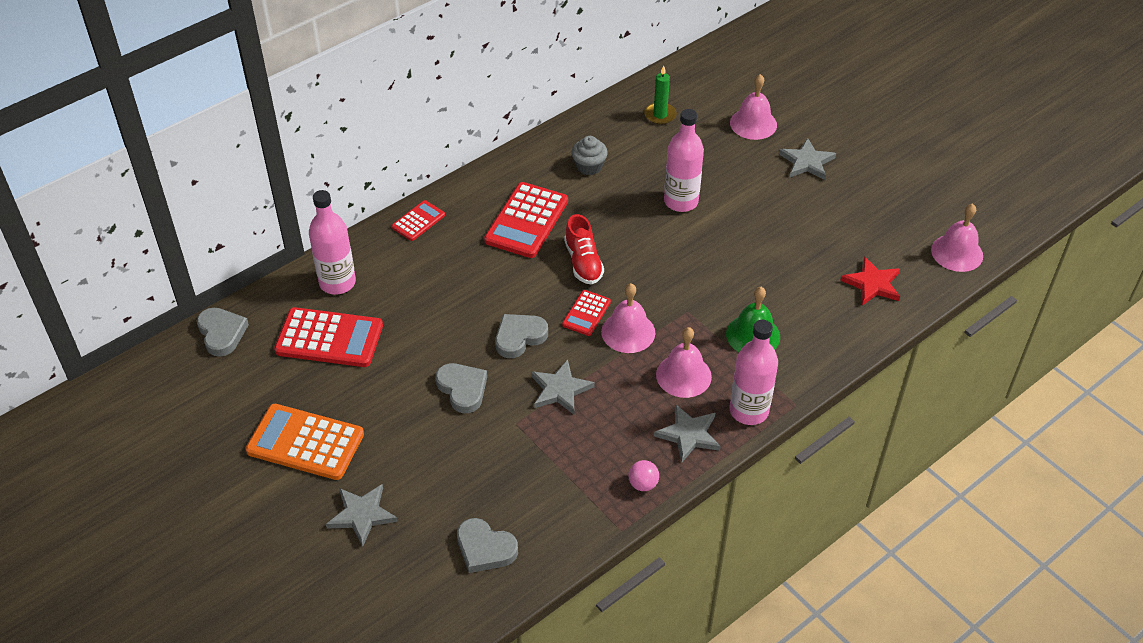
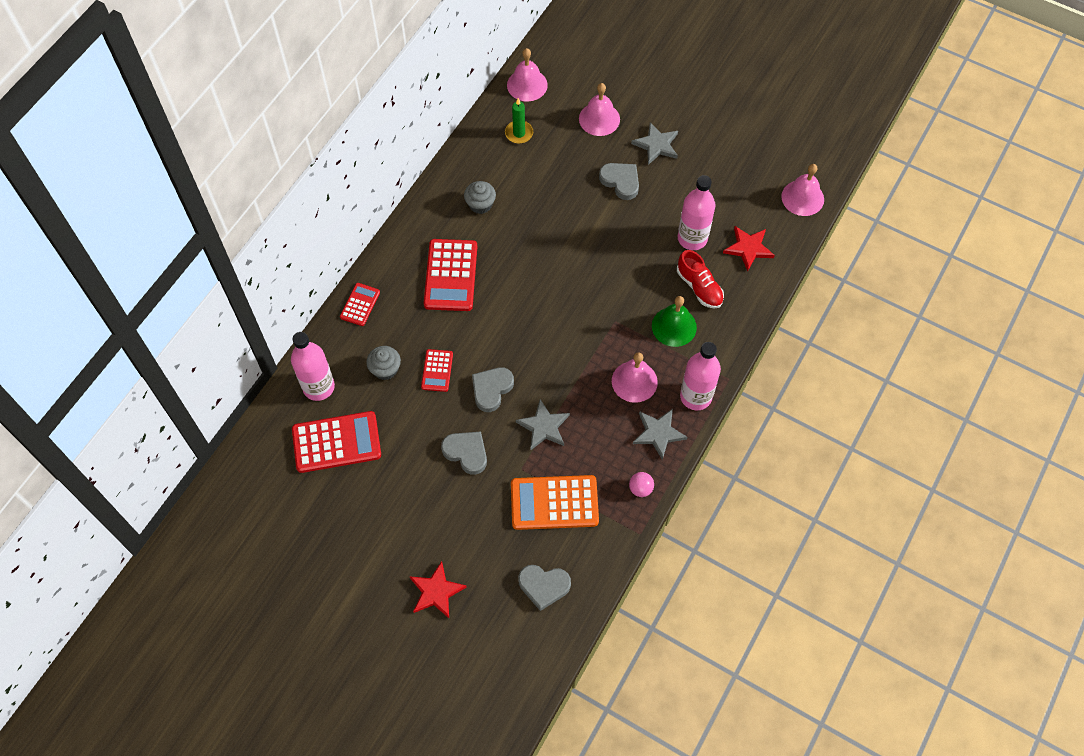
camera: 20 degrees left, 15 degrees up
(222, 333) = (243, 468): grey heart -> grey heart (620, 181)
(305, 443) = (362, 544): orange calculator -> orange calculator (554, 503)
(362, 515) = (436, 591): grey star -> red star
(415, 286) = (385, 369): none -> grey cupcake
(583, 262) = (514, 301): red shoe -> red shoe (699, 287)
(586, 313) = (536, 349): red calculator -> red calculator (437, 370)
(628, 332) = (576, 356): pink bell -> pink bell (527, 85)
(681, 201) = (569, 216): pink bottle -> pink bottle (692, 238)

